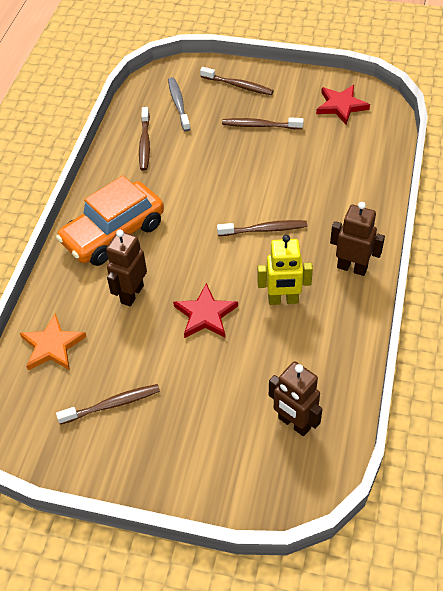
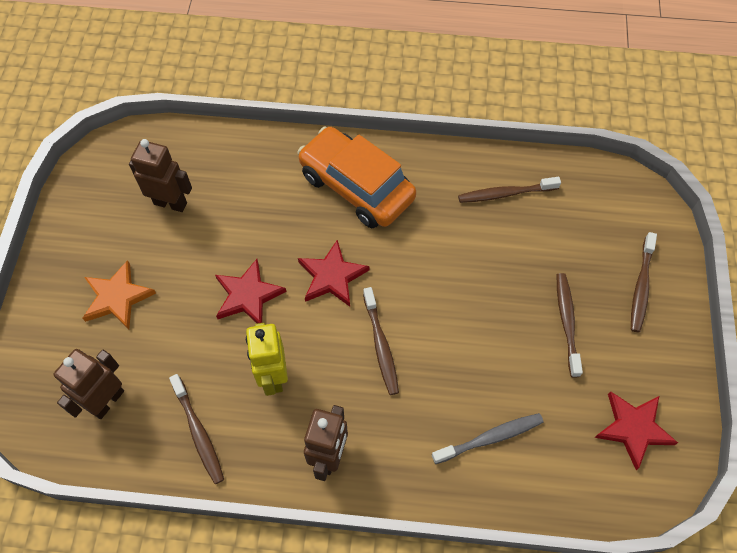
camera: 80 degrees right, 10 degrees up
(52, 346) = (203, 161): orange star -> orange star (117, 297)
(112, 404) = (134, 225): brown toothbrush -> brown toothbrush (198, 432)
(131, 294) = (272, 219): brown robot -> brown robot (170, 203)
(178, 104) = (585, 220): grey toothbrush -> grey toothbrush (490, 438)
(197, 256) = (332, 276): none -> red star

